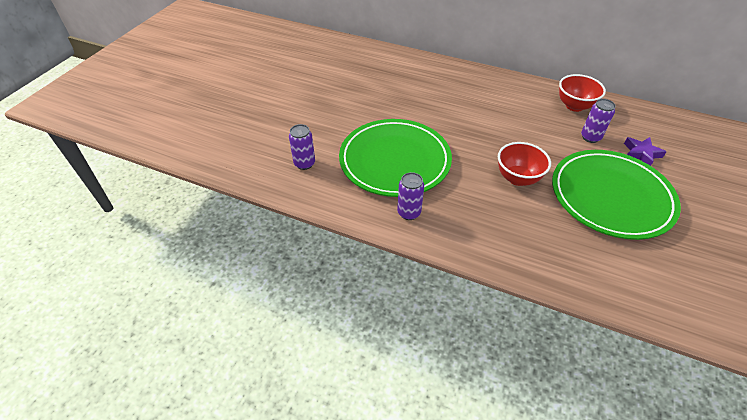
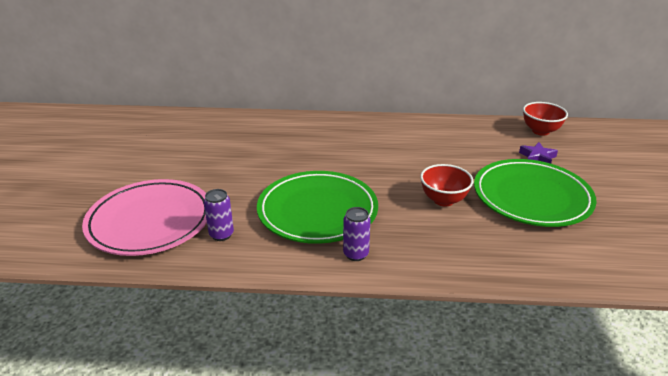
camera: 20 degrees left, 15 degrees down
(254, 136) = (150, 221): none -> pink plate
(574, 106) = (461, 131): red bowl -> red bowl (540, 131)
(590, 137) = (488, 153): purple can -> none

